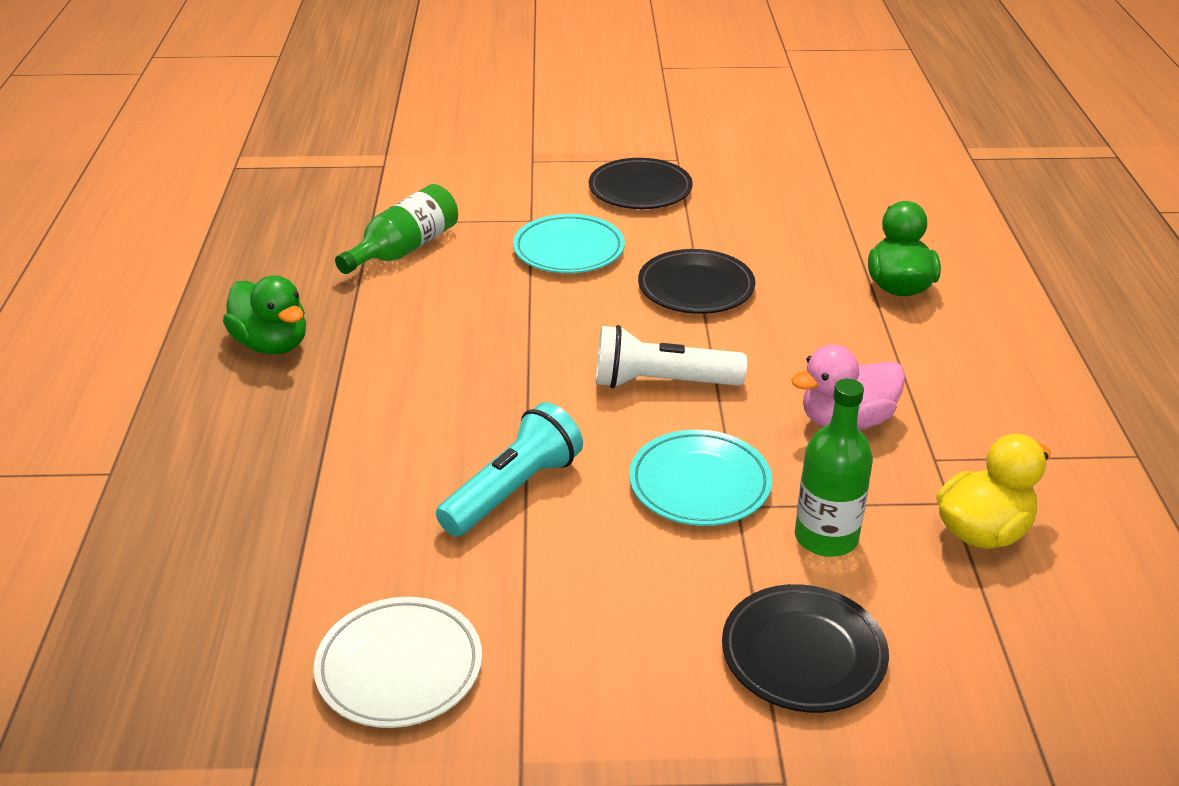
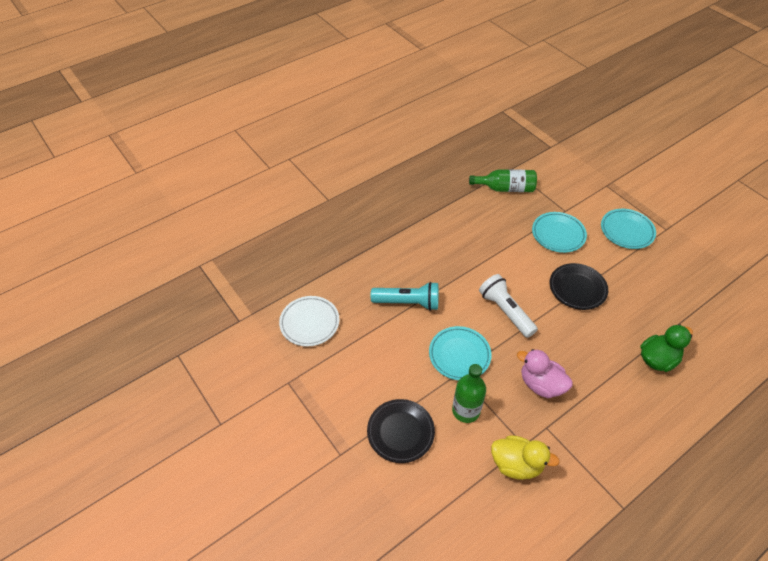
camera: 55 degrees right, 15 degrees up
(272, 344) = (419, 192): green duck -> none
(640, 190) = (626, 231): black plate -> turquoise plate

